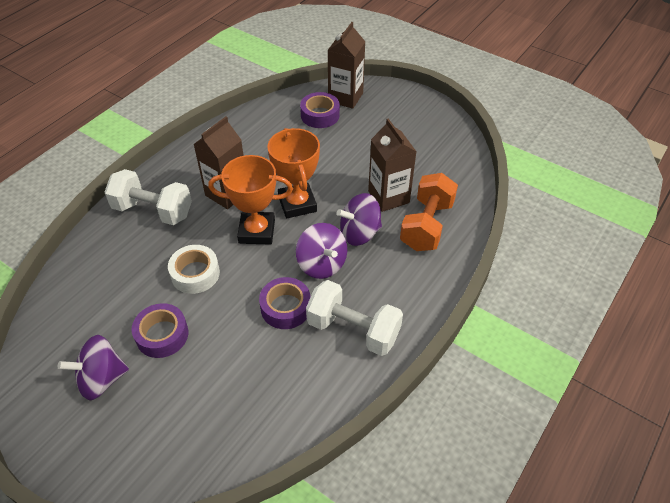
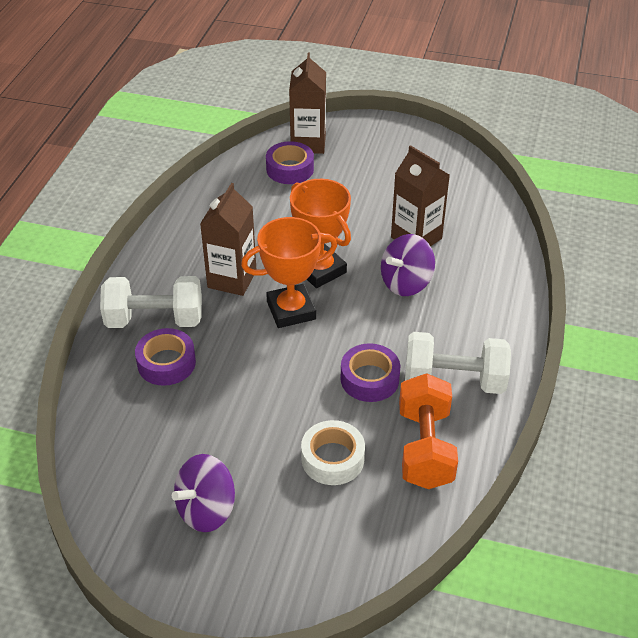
camera: 20 degrees left, 5 degrees down
(162, 335) = (248, 445): purple tape -> purple tape (166, 363)
(195, 274) = (247, 372): white tape -> white tape (332, 459)
(322, 264) = (383, 325): purple spinning top -> none
(426, 225) = (472, 257): orange dumbbell -> orange dumbbell (425, 448)

